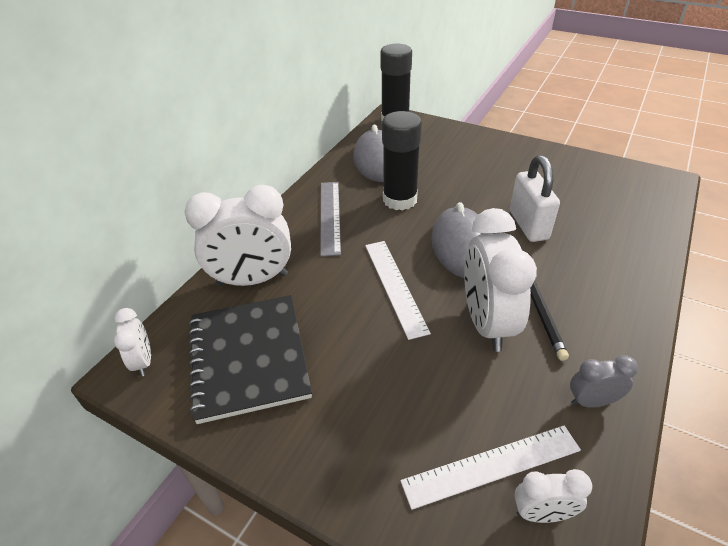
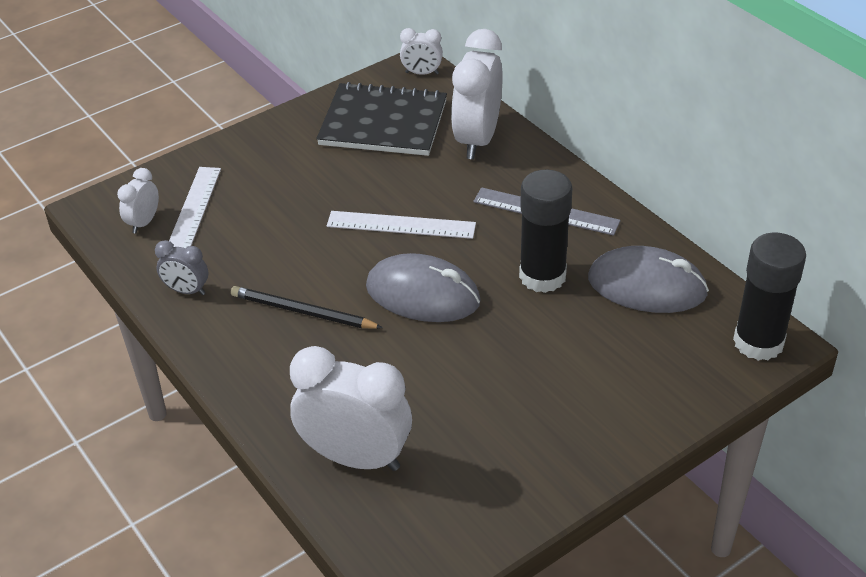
camera: 115 degrees right, 0 degrees up
(487, 323) = (310, 267): white clock -> white clock (355, 457)
(528, 225) = (418, 367): white padlock -> none
(592, 401) = (187, 291): grey clock -> grey clock turned 90 degrees clockwise

